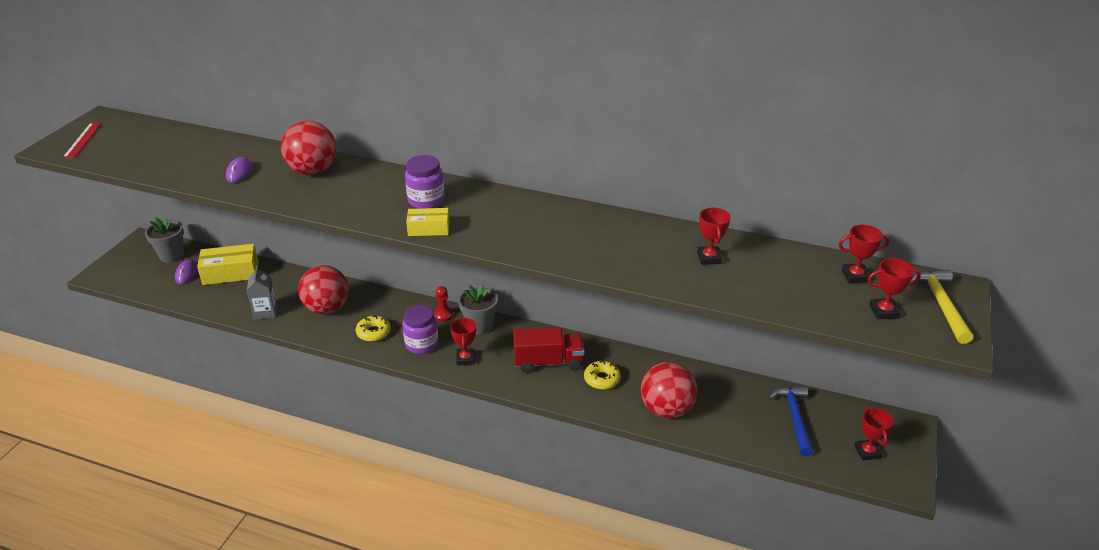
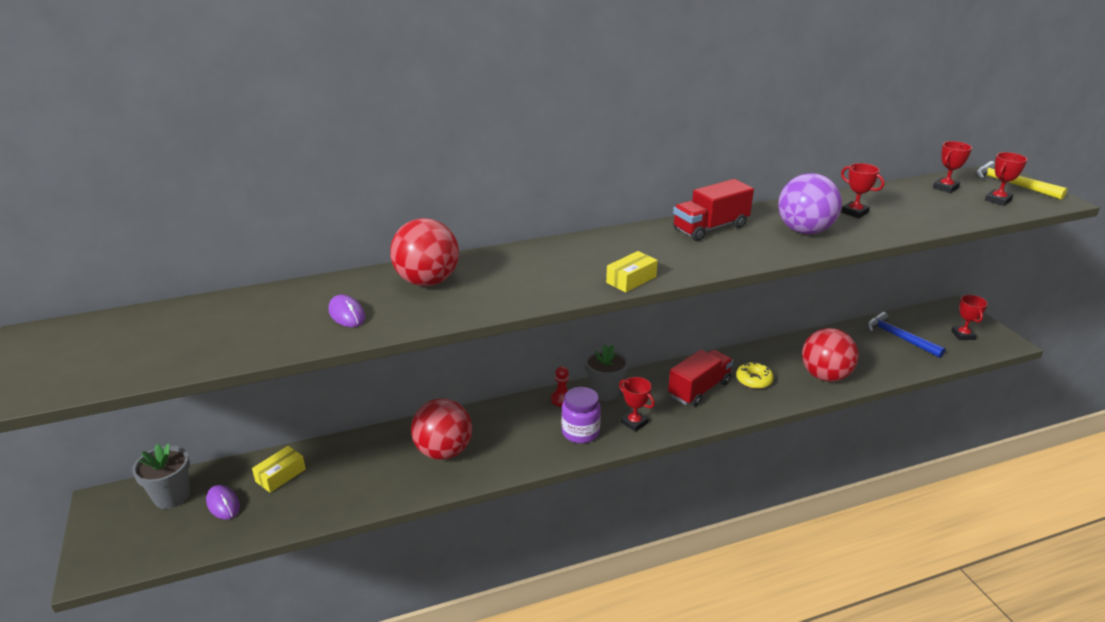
camera: 40 degrees left, 5 degrees down
(82, 140) = (53, 367): red ruler -> none
(231, 273) = (280, 475): yellow box -> yellow box, size x0.61
(265, 312) = (381, 489): grey carton -> none
(373, 332) = (522, 447): yellow donut -> none
(426, 201) = (584, 261): purple jar -> none
(561, 216) = (710, 228): none -> red truck
(630, 253) = (804, 231): none -> purple ball
(867, 452) = (963, 335): red trophy -> red trophy turned 45 degrees clockwise

